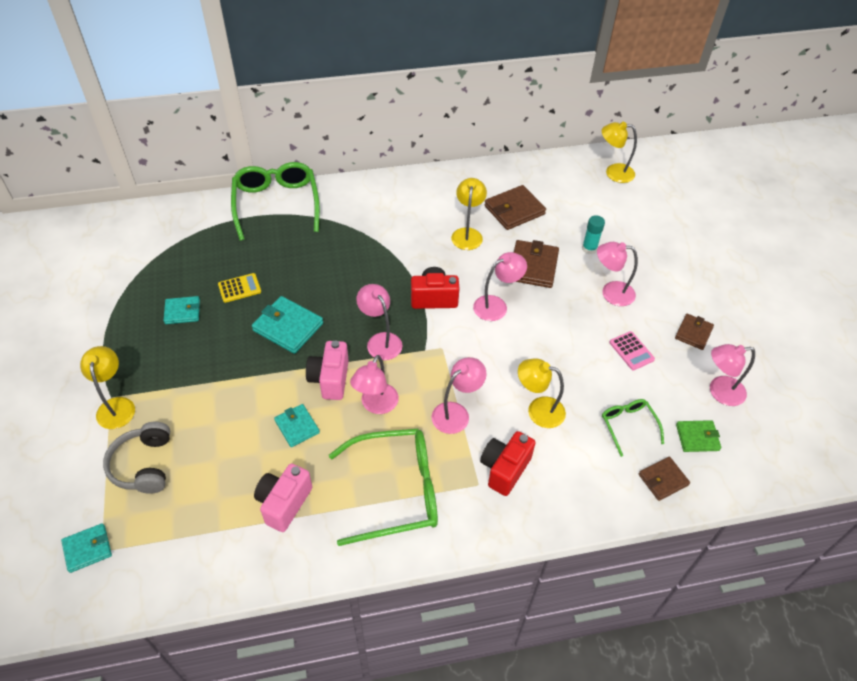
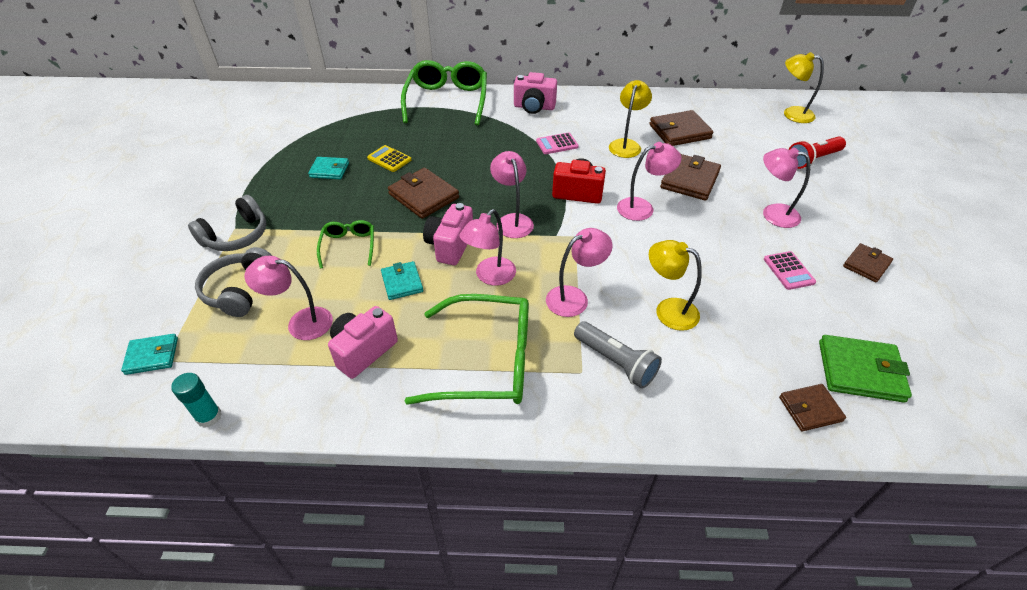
camera: 15 degrees right, 5 degrees down
(116, 406) = (236, 236): yellow lamp -> grey headphones
(239, 288) = (389, 159): yellow calculator -> yellow calculator turned 135 degrees counterclockwise
(288, 327) = (423, 196): turquoise wallet -> brown wallet
(367, 200) = (534, 107): none -> pink camera
(401, 243) = (557, 144): none -> pink calculator
(504, 469) = (616, 362): red camera -> grey flashlight
(589, 248) = (754, 173): turquoise glue stick -> turquoise glue stick (209, 417)
(628, 426) = (774, 344): green glasses -> green glasses (348, 246)
(638, 225) = (812, 160): none -> red flashlight
(697, 437) = (860, 371): green wallet -> green wallet, size x1.60
(719, 392) = (894, 328): pink lamp -> pink lamp (301, 322)

